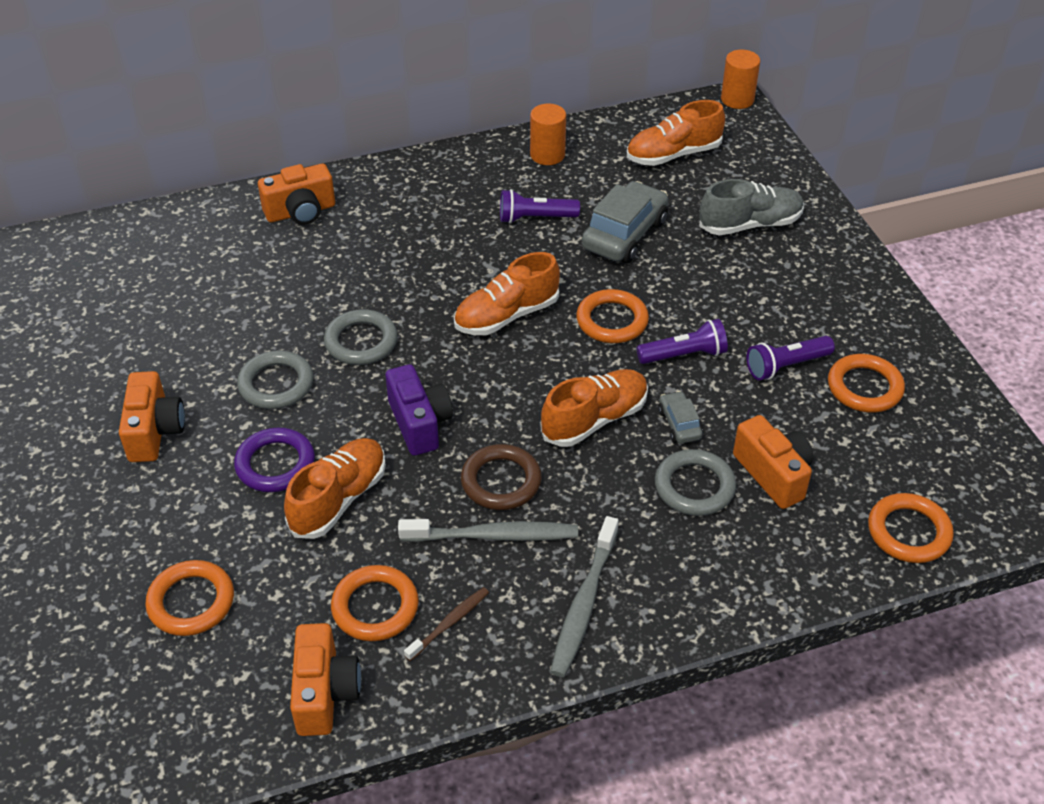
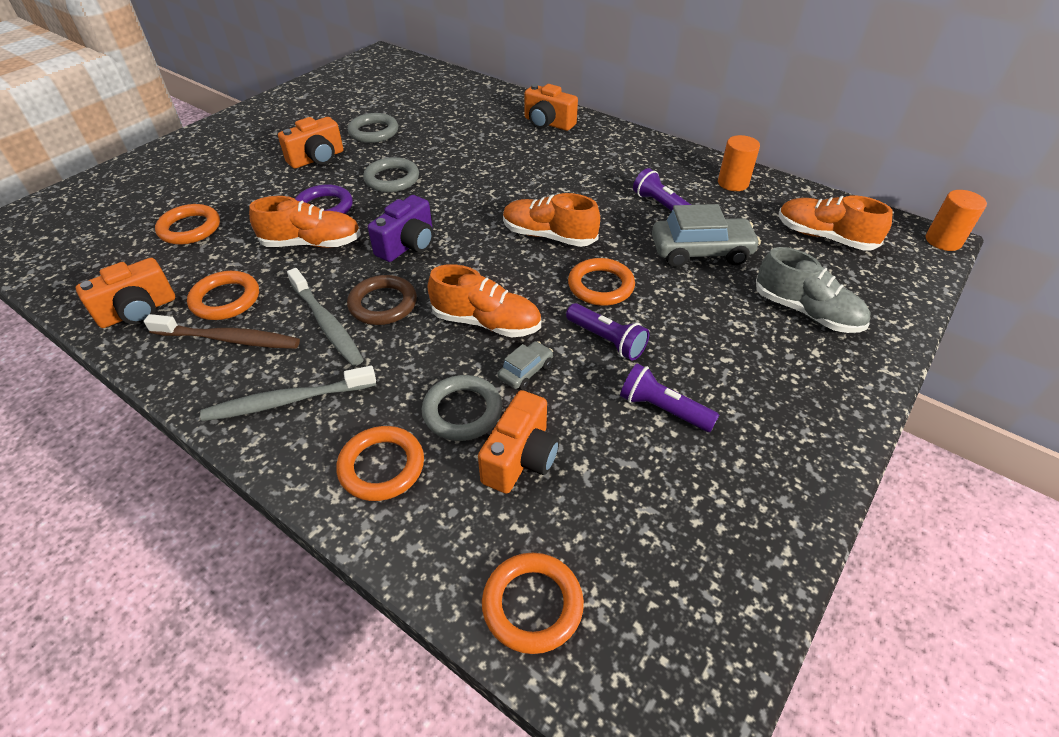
camera: 55 degrees right, 0 degrees up
(361, 341) = (459, 191): grey ring -> grey ring (373, 132)
(449, 623) = (229, 339): brown toothbrush -> brown toothbrush, size x1.71
(864, 387) = (696, 479): orange ring -> orange ring (381, 466)

